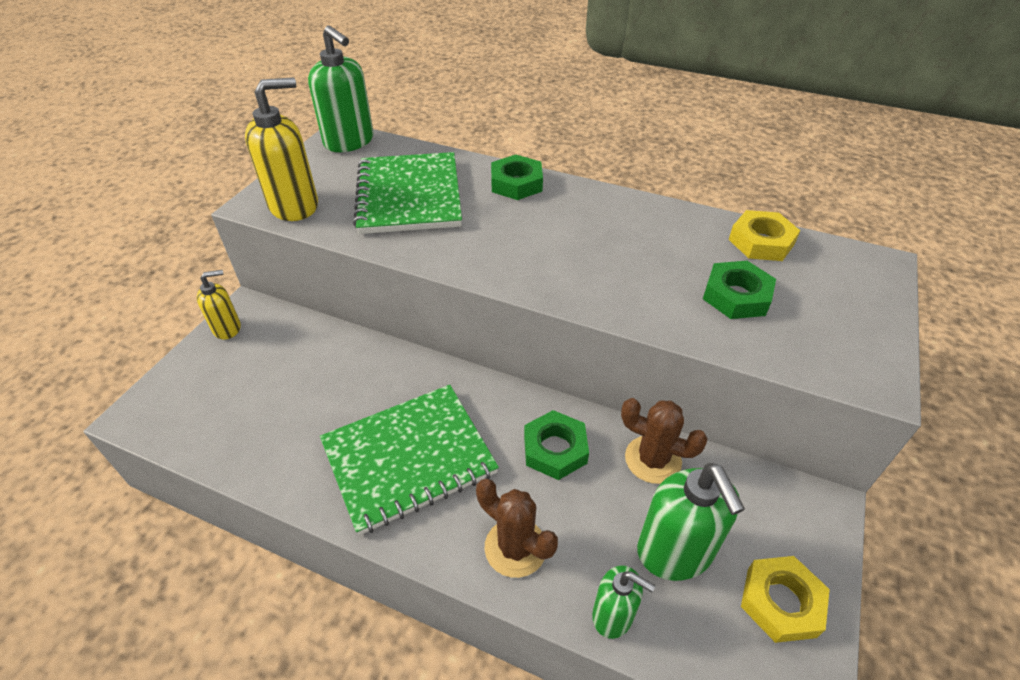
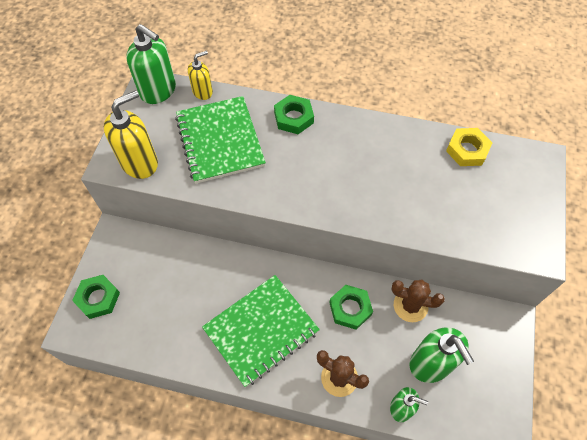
camera: 10 degrees left, 15 degrees up
(227, 328) = (107, 251): yellow soap dispenser -> yellow soap dispenser (203, 92)
(736, 296) = (455, 200): green nut -> green nut (98, 298)
(781, 602) = (491, 383): yellow nut -> none

